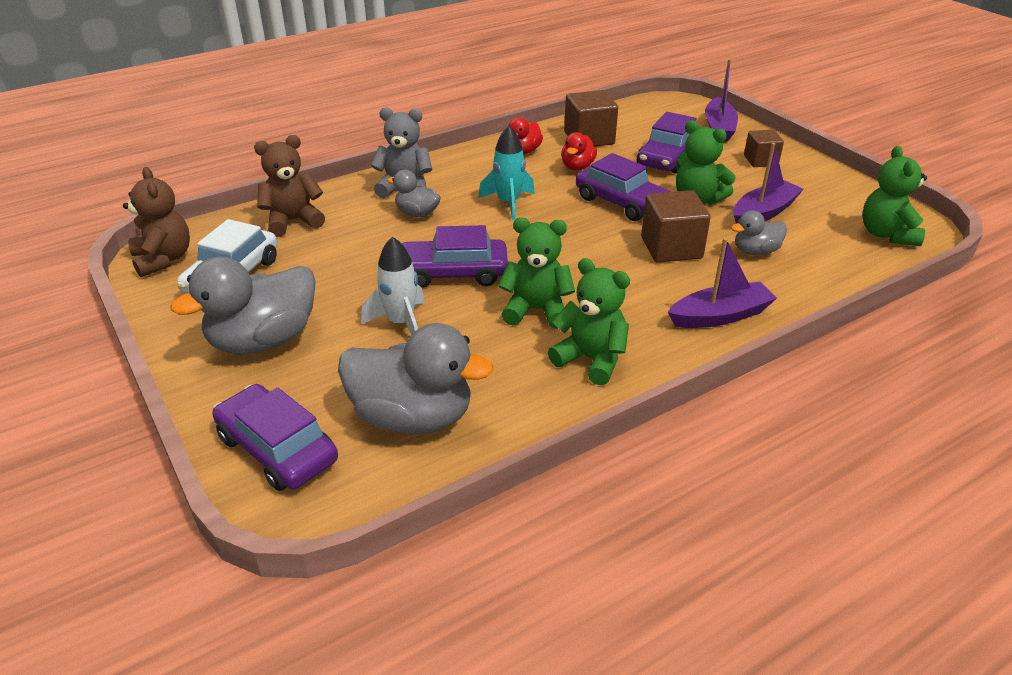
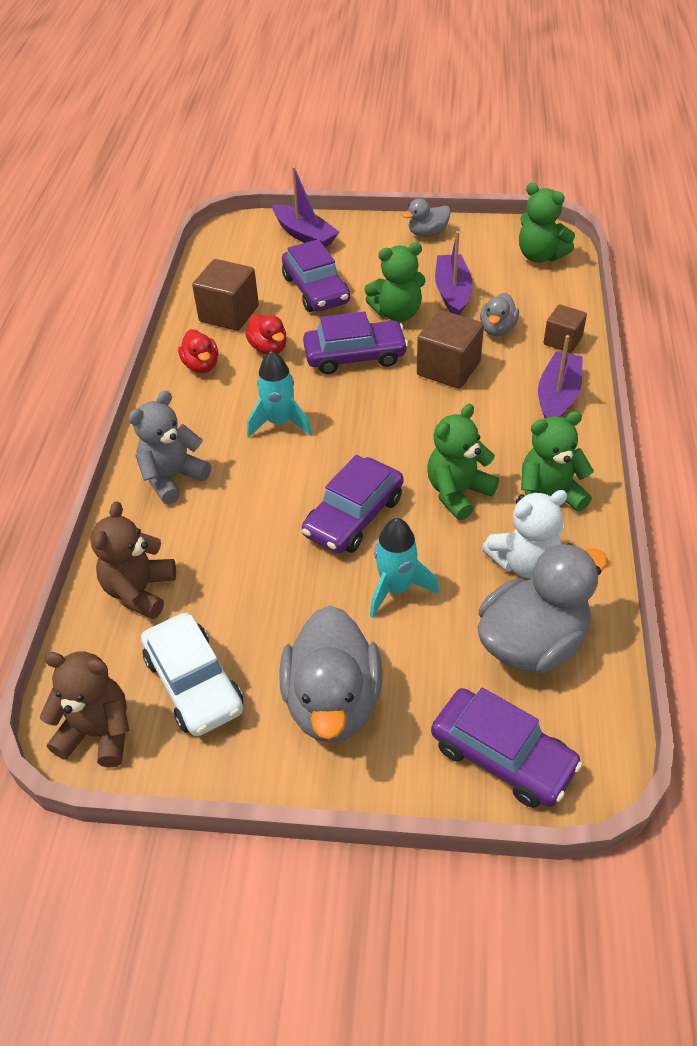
camera: 50 degrees left, 10 degrees up
(277, 449) = (502, 756): purple car -> purple car turned 135 degrees counterclockwise
(401, 323) = (396, 588): white rocket -> turquoise rocket
(417, 213) = (229, 492): grey duck -> grey duck (427, 233)
(498, 376) = (524, 562): none -> white teddy bear
(760, 160) = (380, 247): brown cube -> brown cube (562, 341)

